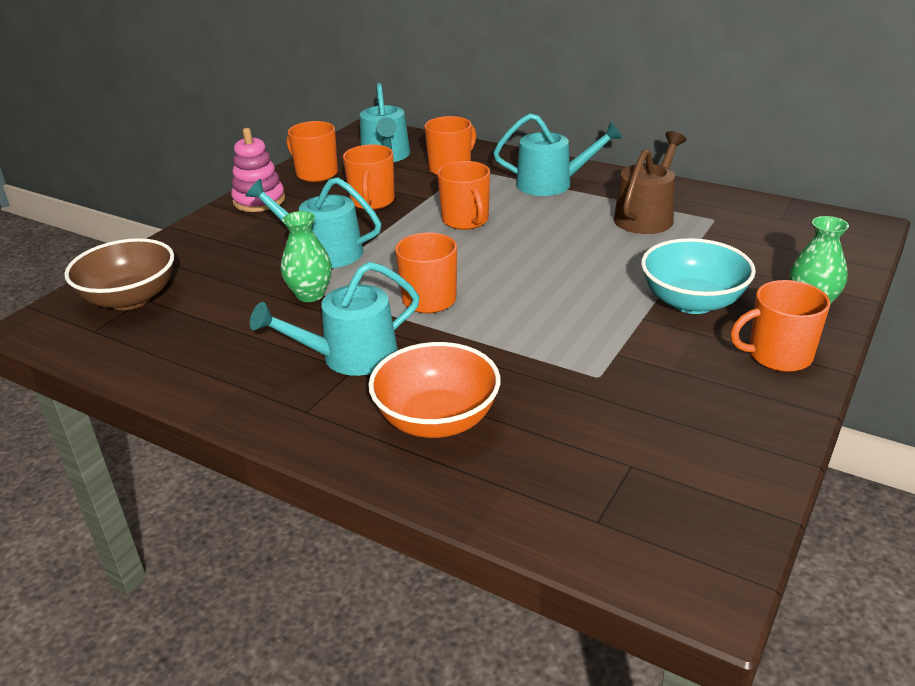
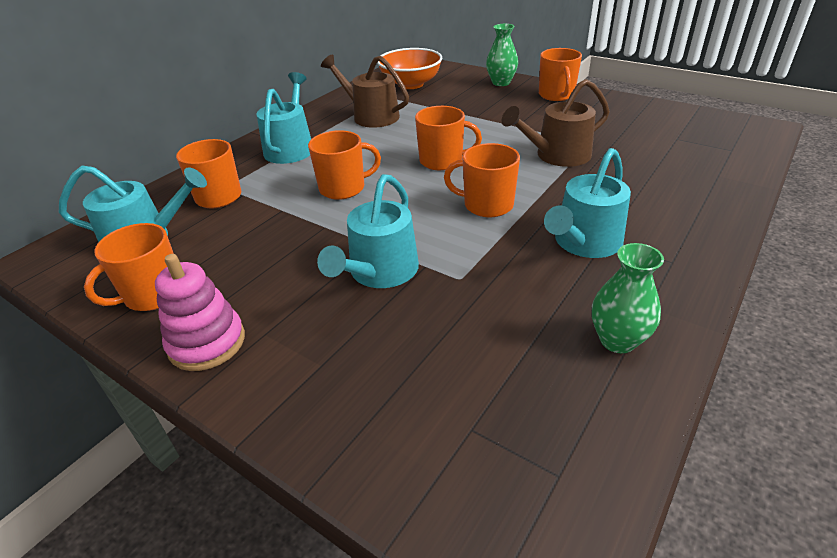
camera: 85 degrees left, 5 degrees up
(130, 299) = (471, 447): brown bowl -> none
(310, 294) = (473, 274): green vase -> green vase (617, 340)
(350, 356) = (584, 242): turquoise watering can -> turquoise watering can turned 60 degrees clockwise
(372, 201) = (269, 244): orange mug -> orange mug (442, 161)
(437, 420) = (659, 199): orange bowl -> orange bowl (411, 84)
(554, 348) = (557, 155): none -> brown watering can
(692, 302) = (497, 111): turquoise bowl -> none

